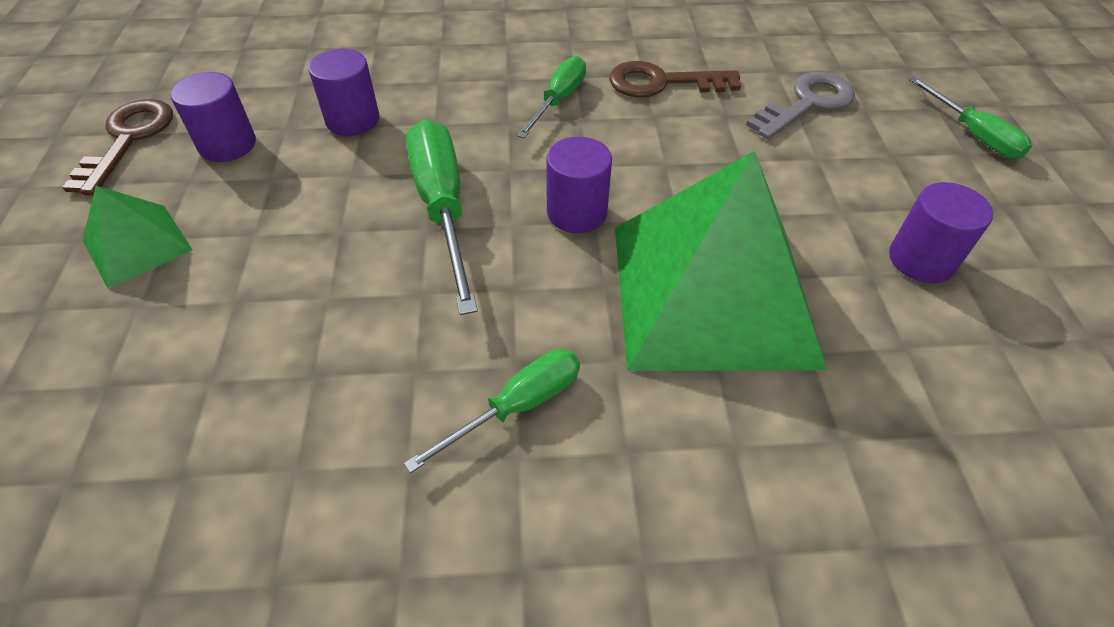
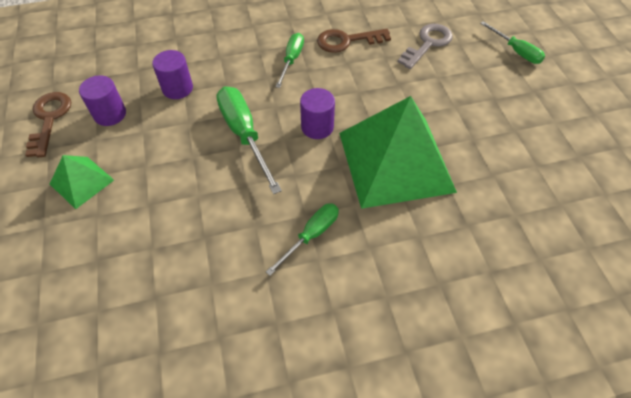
camera: 10 degrees left, 5 degrees up
(921, 260) = (495, 127): purple cylinder -> none

